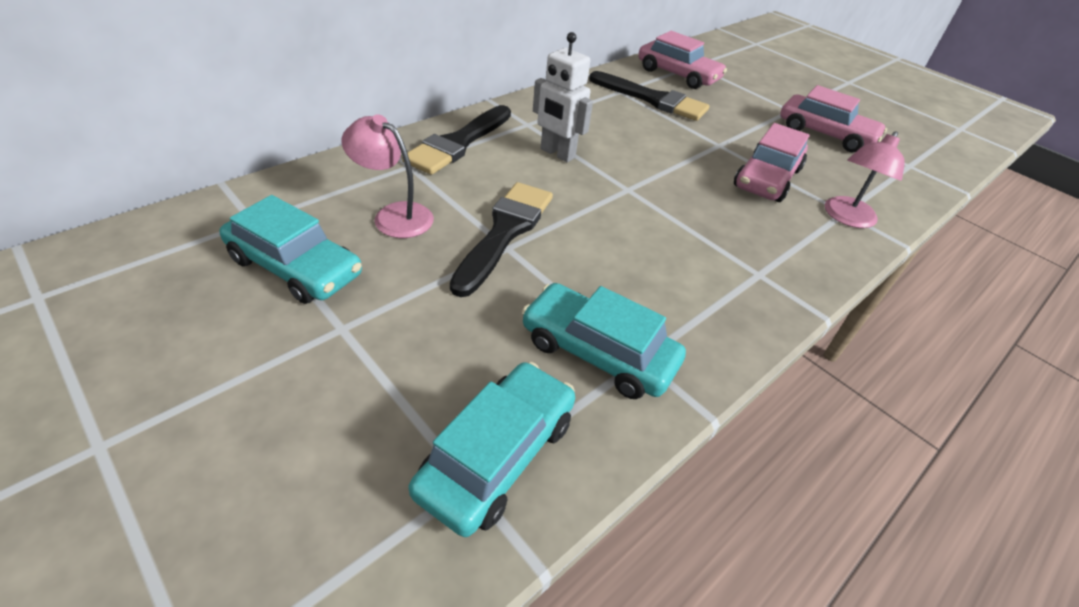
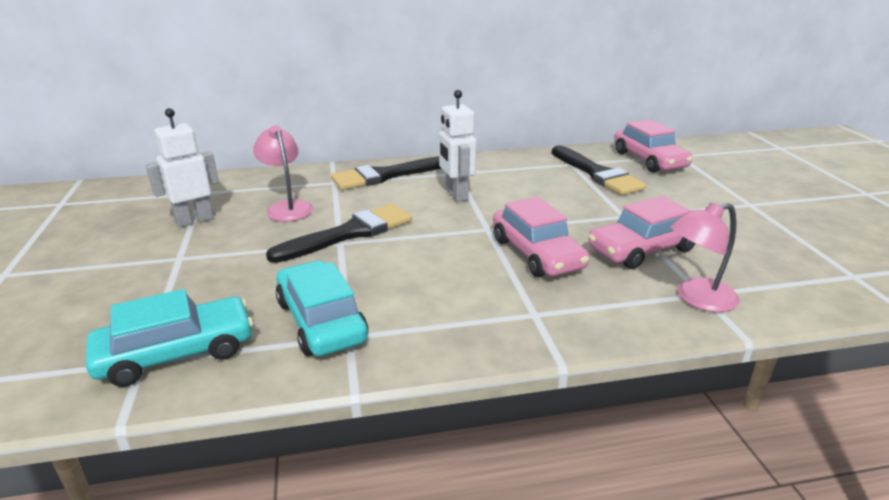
camera: 35 degrees right, 15 degrees down
(295, 267) = (194, 220): turquoise car -> white robot
(825, 134) = (767, 229): pink car -> pink car (537, 253)

